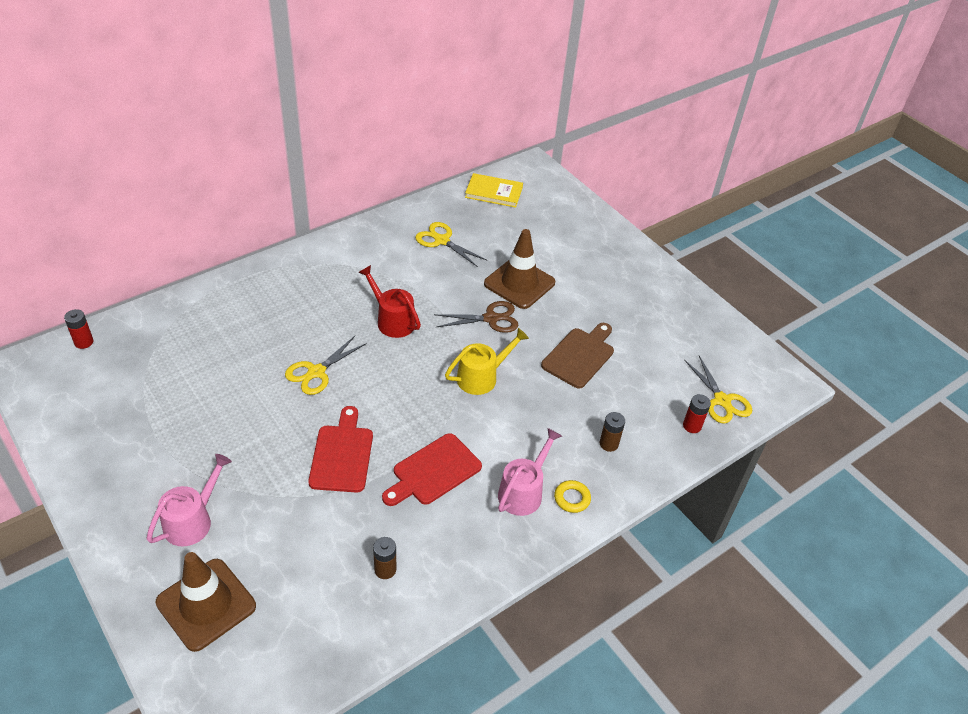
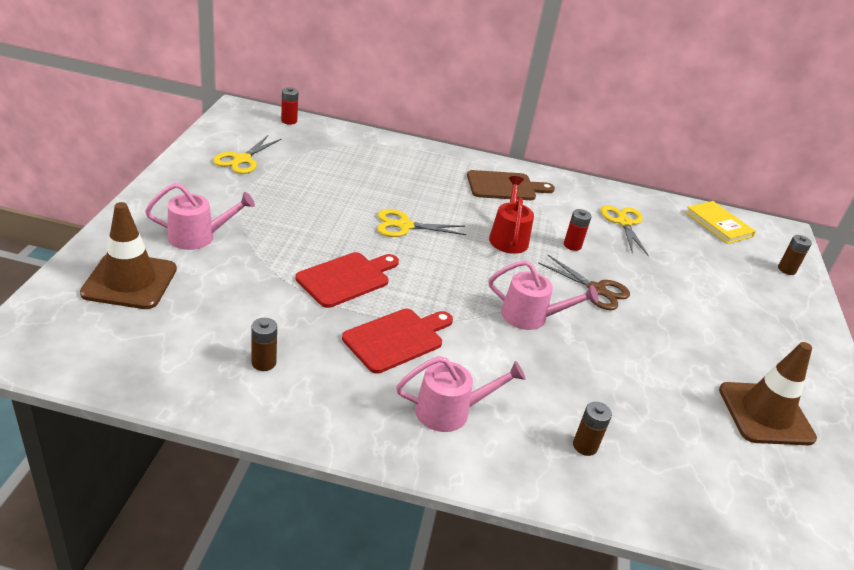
camera: 45 degrees right, 10 degrees down
(433, 471) = (397, 339): red cutting board -> red cutting board turned 135 degrees clockwise
(482, 377) = (531, 316): yellow watering can -> pink watering can
(519, 283) = (658, 287): brown traffic cone -> brown traffic cone (765, 414)
(565, 203) = (786, 269): none -> brown battery
(572, 498) = (487, 452): yellow ring -> none
(580, 356) = (648, 368): brown cutting board -> brown cutting board (504, 186)
(692, 426) = (702, 506): red battery -> red battery (572, 245)
(722, 401) = (771, 516): yellow scissors -> yellow scissors (242, 160)

